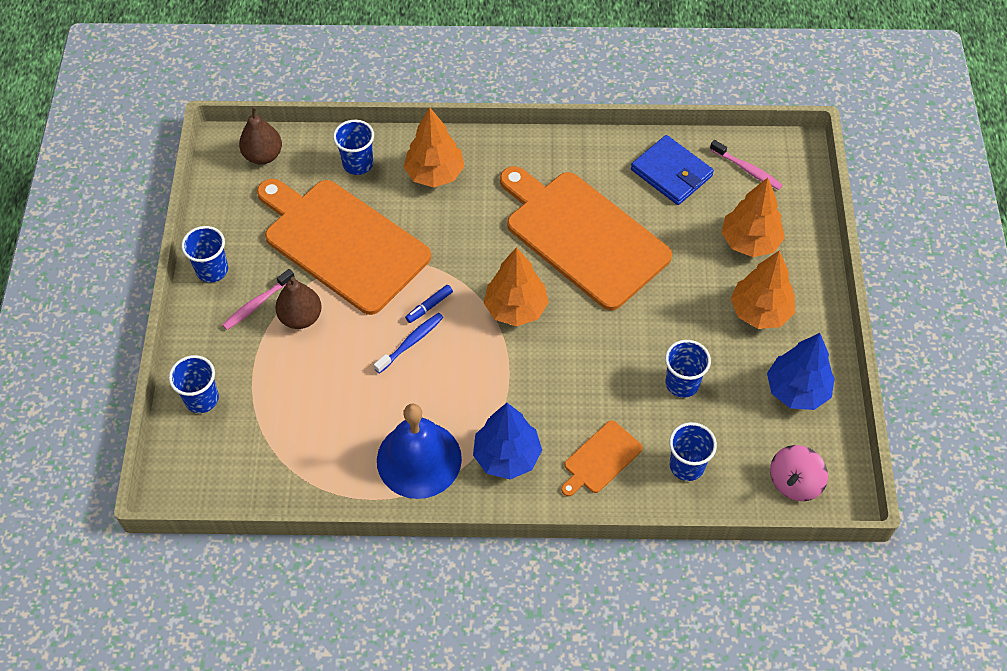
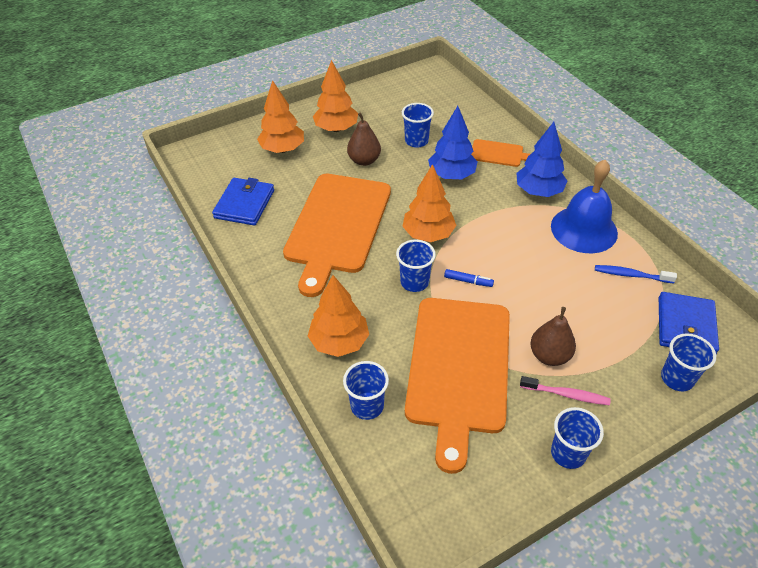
camera: 120 degrees left, 10 degrees down
(240, 453) = (685, 326): none -> blue wallet
(263, 155) = (413, 497): brown pear -> brown pear (364, 160)
(411, 342) = (506, 276): blue toothbrush -> blue toothbrush (631, 275)
(686, 466) = (468, 122): blue cup -> blue cup (414, 282)
(747, 169) = (217, 170): pink toothbrush -> none
(794, 482) = (440, 85): pink spinning top -> none
(797, 390) = (380, 100): blue tree -> blue tree (451, 175)

